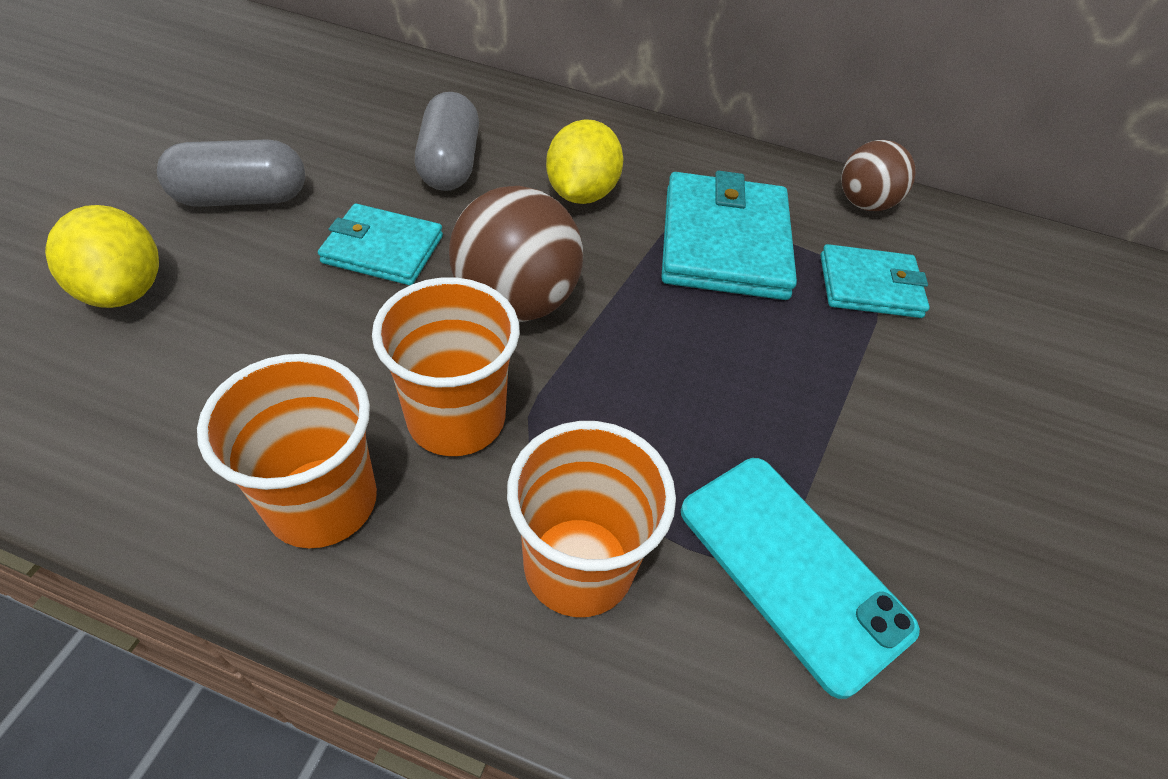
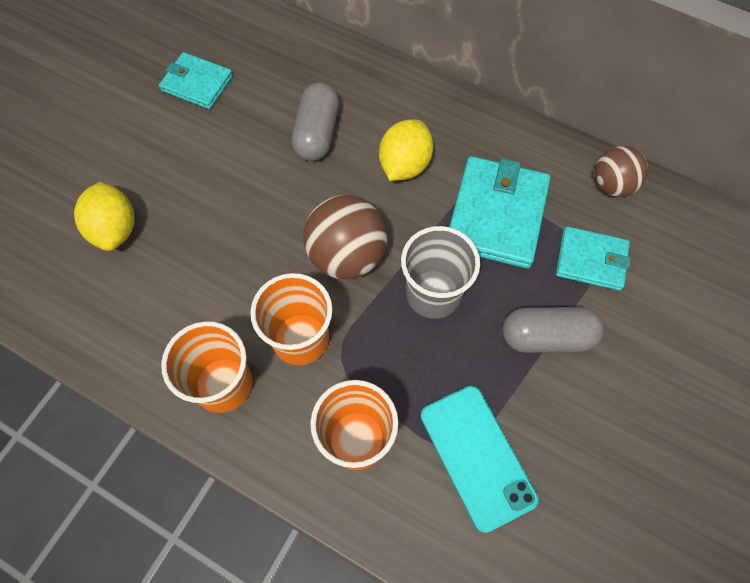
camera: 15 degrees right, 15 degrees up
(242, 198) = (181, 158): grey capsule -> grey capsule (547, 336)
(383, 249) = (267, 207): turquoise wallet -> turquoise wallet (197, 83)
(659, 341) = (433, 294): none -> grey cup

